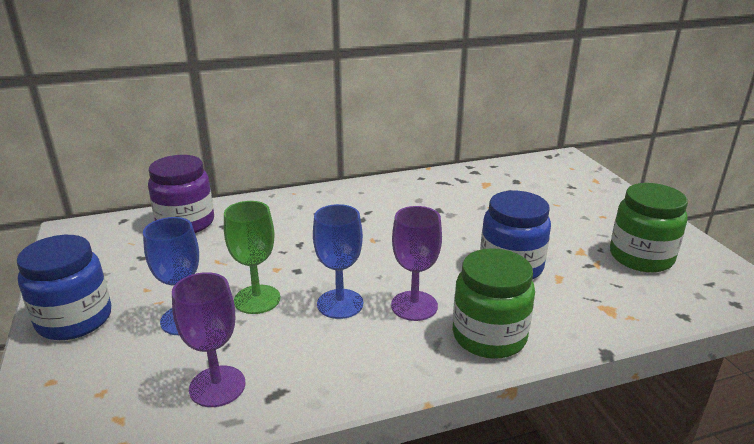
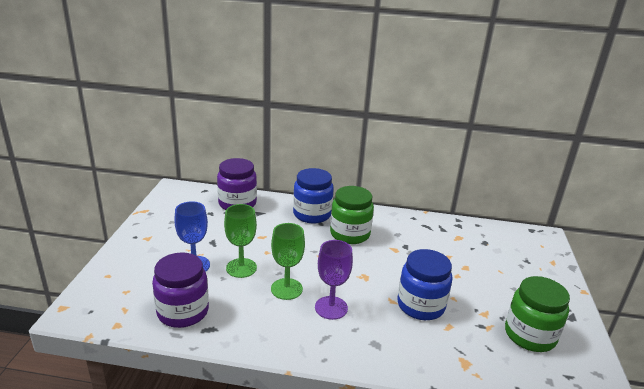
camera: 25 degrees right, 0 degrees up
(74, 319) = (140, 244): blue jar -> blue jar (312, 214)
(217, 386) = (183, 312): purple goblet -> purple jar
(340, 304) = (286, 289): blue goblet -> green goblet
(489, 336) = (362, 347): green jar -> green jar (350, 234)

